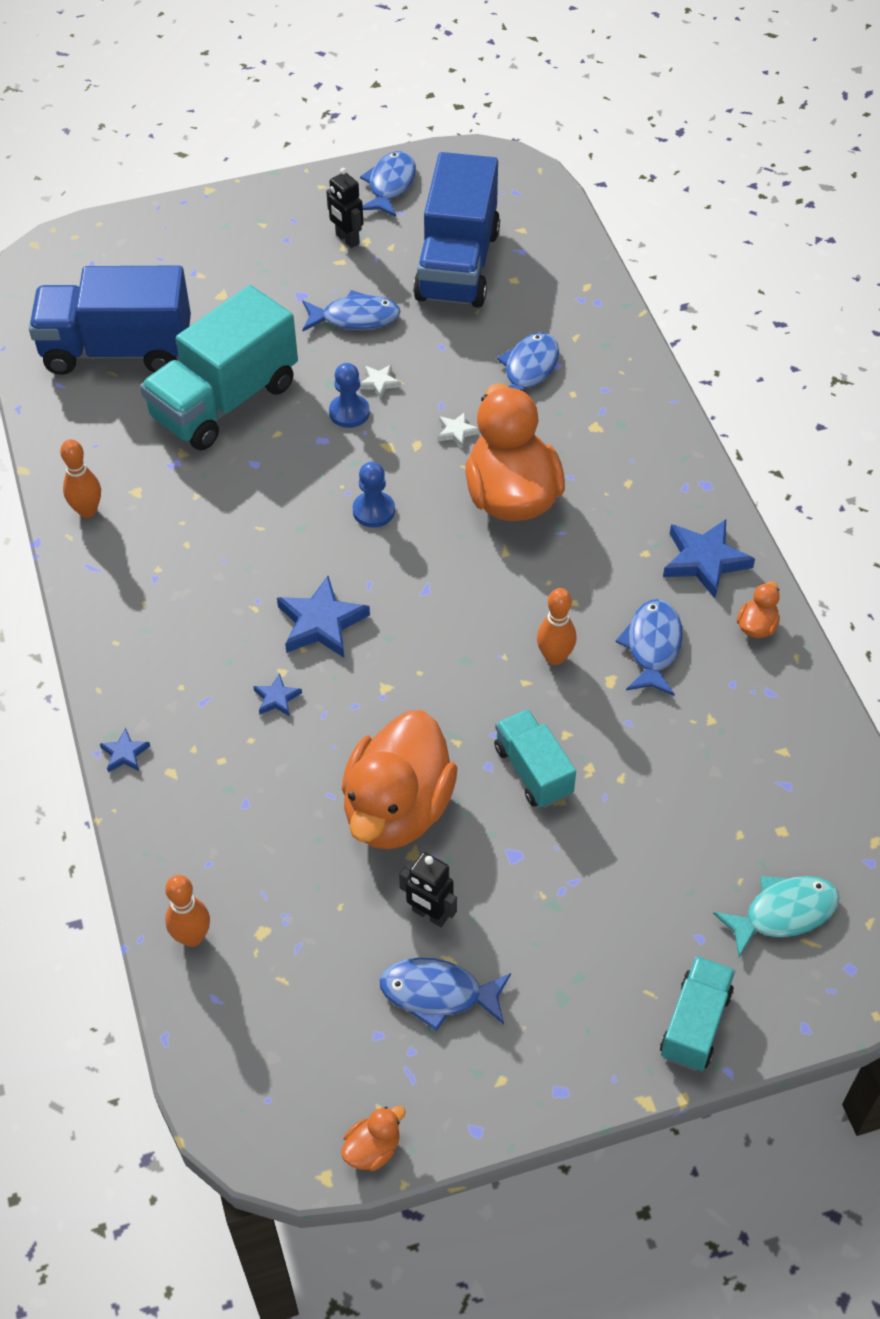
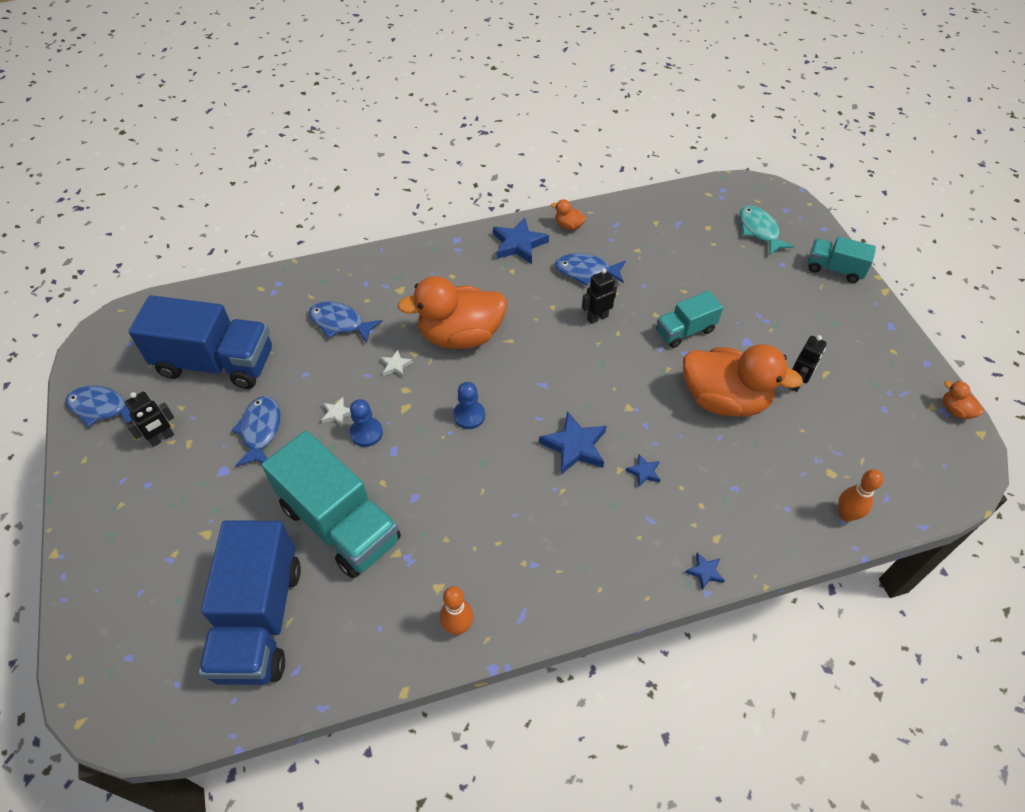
camera: 90 degrees left, 0 degrees up
(438, 994) = (849, 379): blue fish -> none
(555, 657) = (597, 317): orange bowling pin -> black robot

